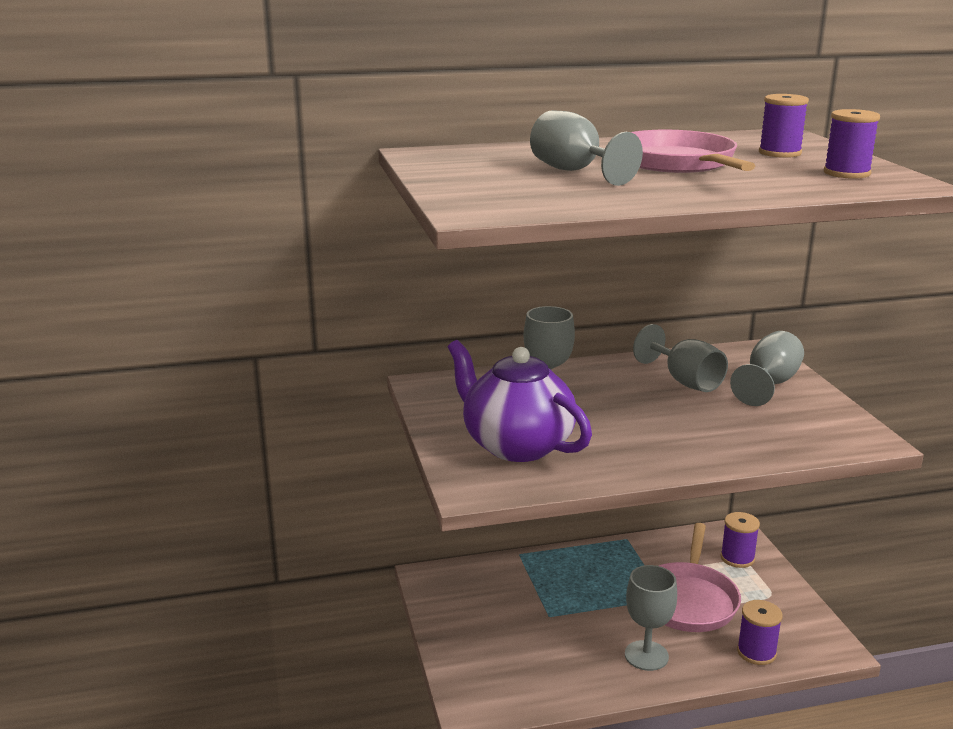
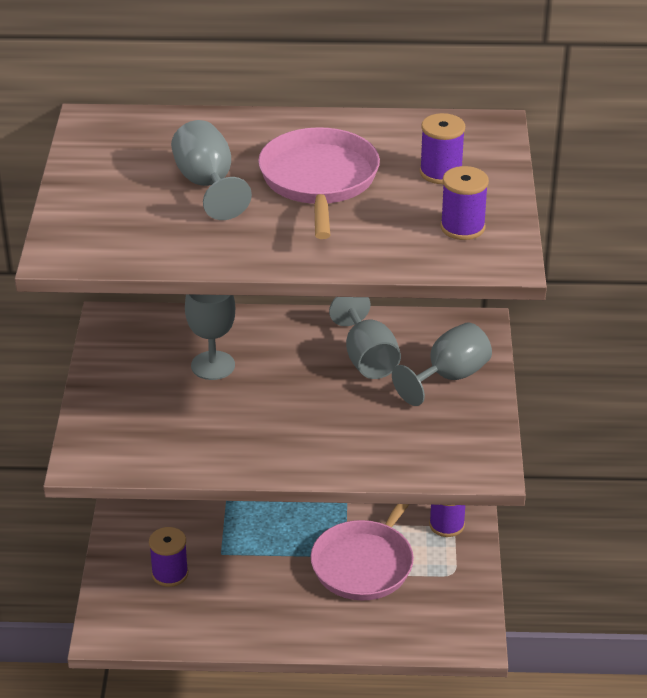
camera: 15 degrees right, 15 degrees up
(516, 445) = (152, 416): purple teapot -> none
(646, 655) = (289, 613): grey goblet -> none
(756, 652) = (395, 631): purple spool -> purple spool (170, 573)

